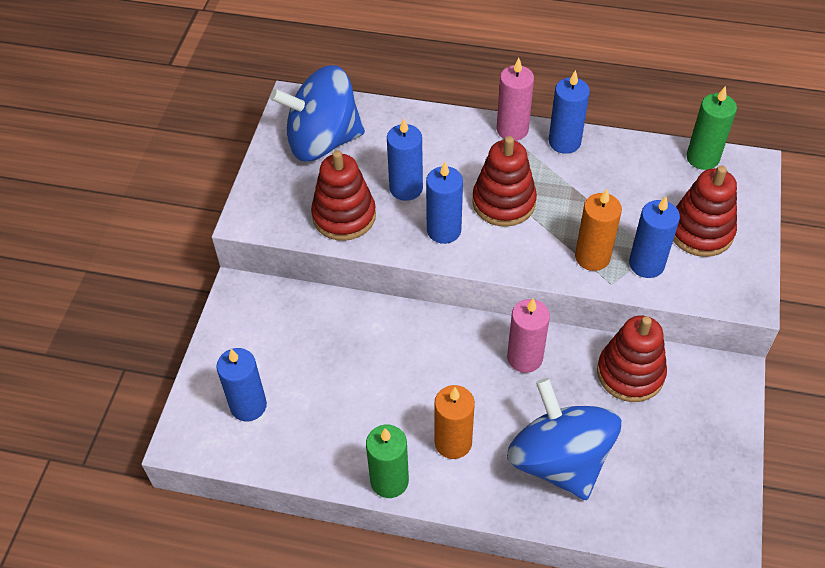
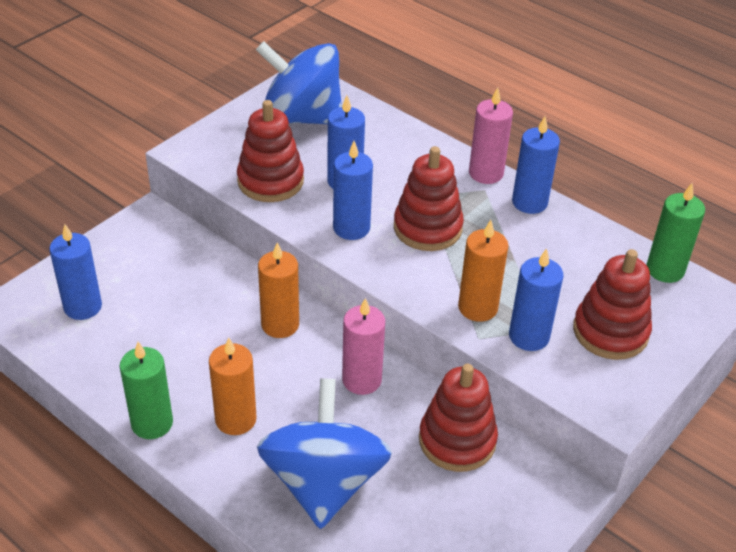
camera: 25 degrees right, 10 degrees down
(426, 341) = (280, 325): none -> orange candle

